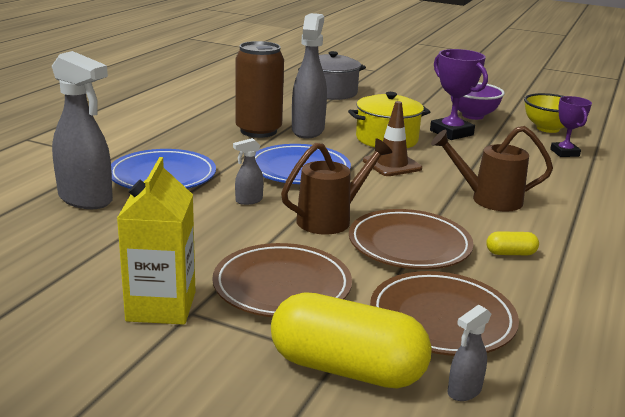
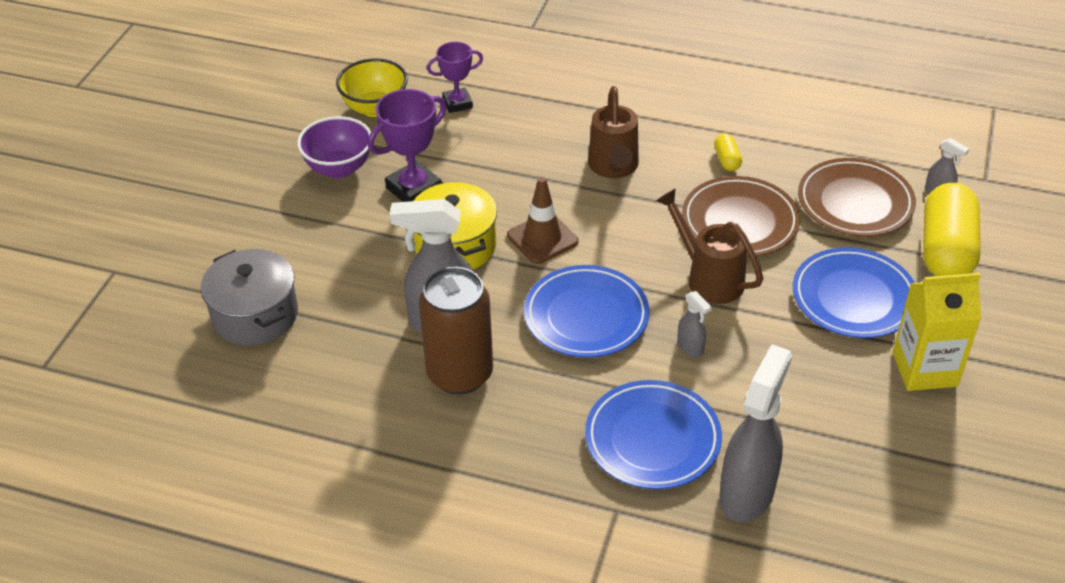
camera: 95 degrees left, 20 degrees up
(282, 286) = (853, 298): brown plate -> blue plate

